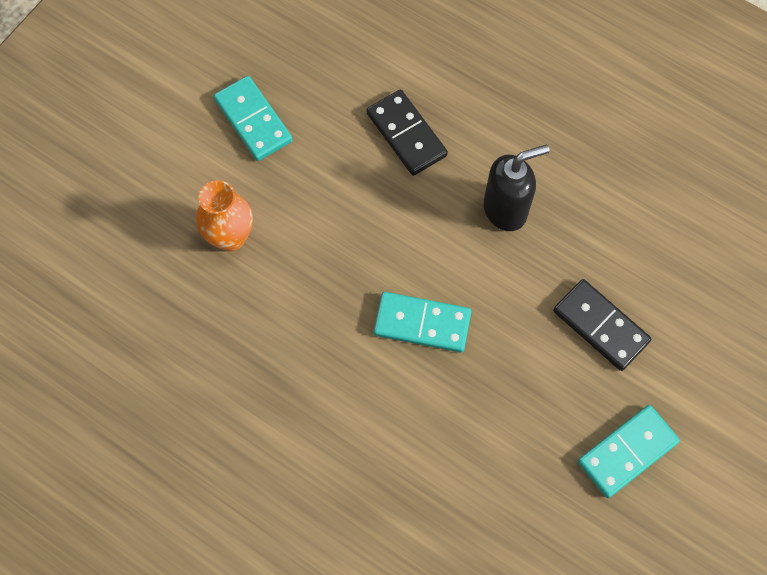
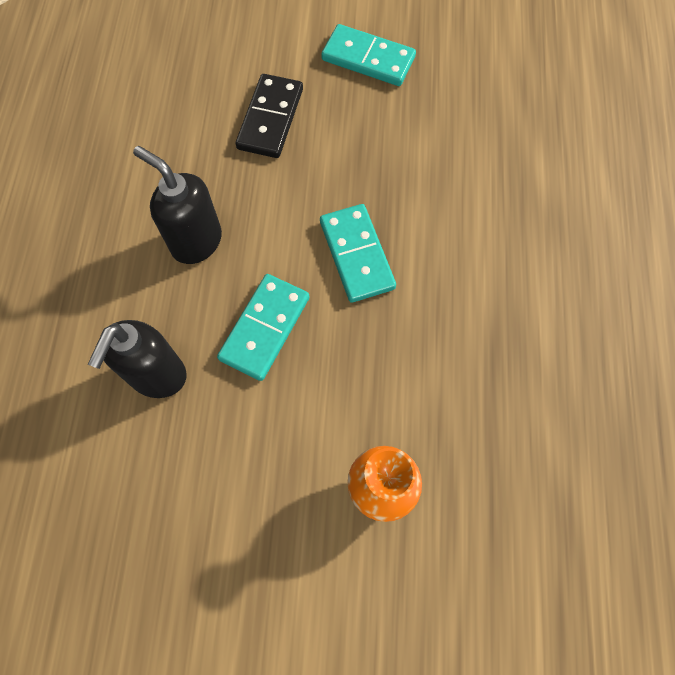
camera: 120 degrees left, 0 degrees up
(253, 120) = (223, 557): turquoise domino -> turquoise domino (264, 328)
(406, 134) = (157, 376): black domino -> black soap dispenser

